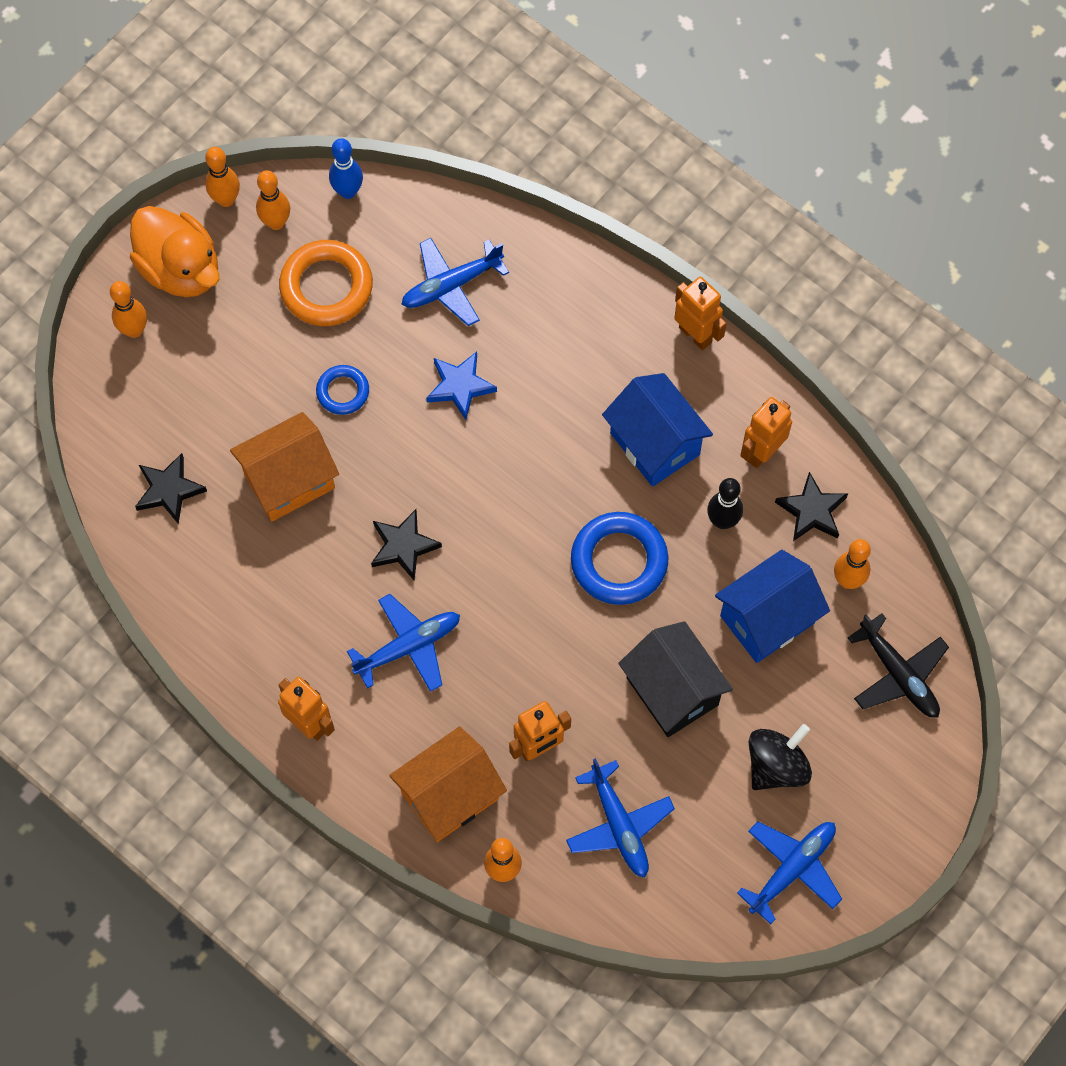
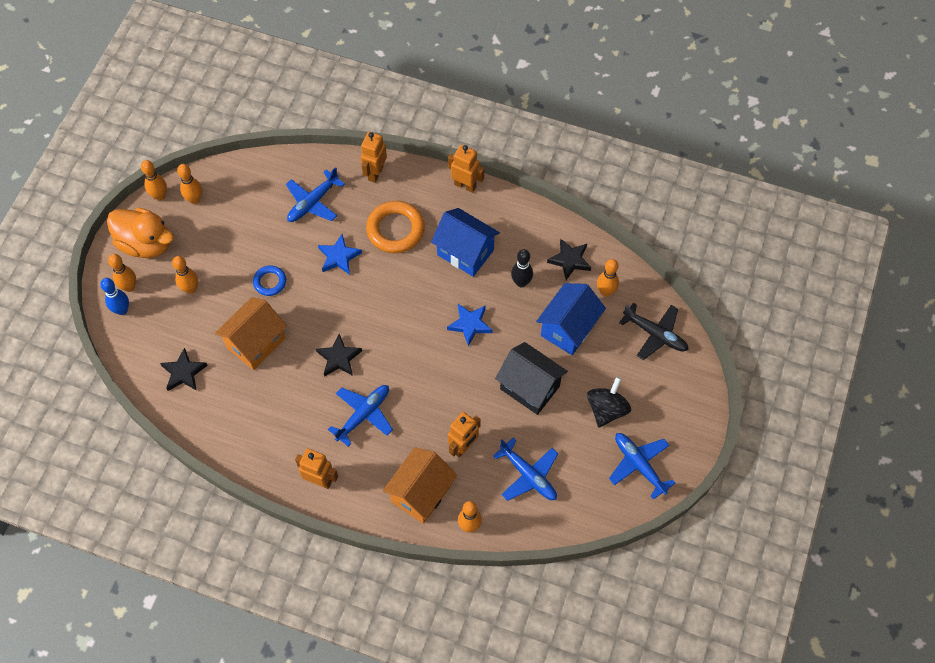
camera: 20 degrees left, 5 degrees down
(222, 363) = (190, 289): none -> orange bowling pin
(326, 287) = (238, 226): orange ring -> orange ring (395, 229)
(348, 191) = (232, 169): blue bowling pin -> blue bowling pin (122, 310)
(619, 561) = (470, 324): blue ring -> blue star
(762, 452) = (528, 237): orange robot -> orange robot (375, 173)
(792, 869) = (639, 465): blue plane -> blue plane turned 60 degrees counterclockwise

